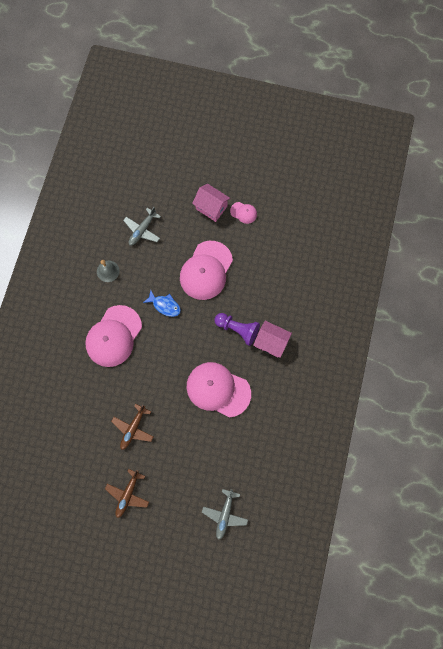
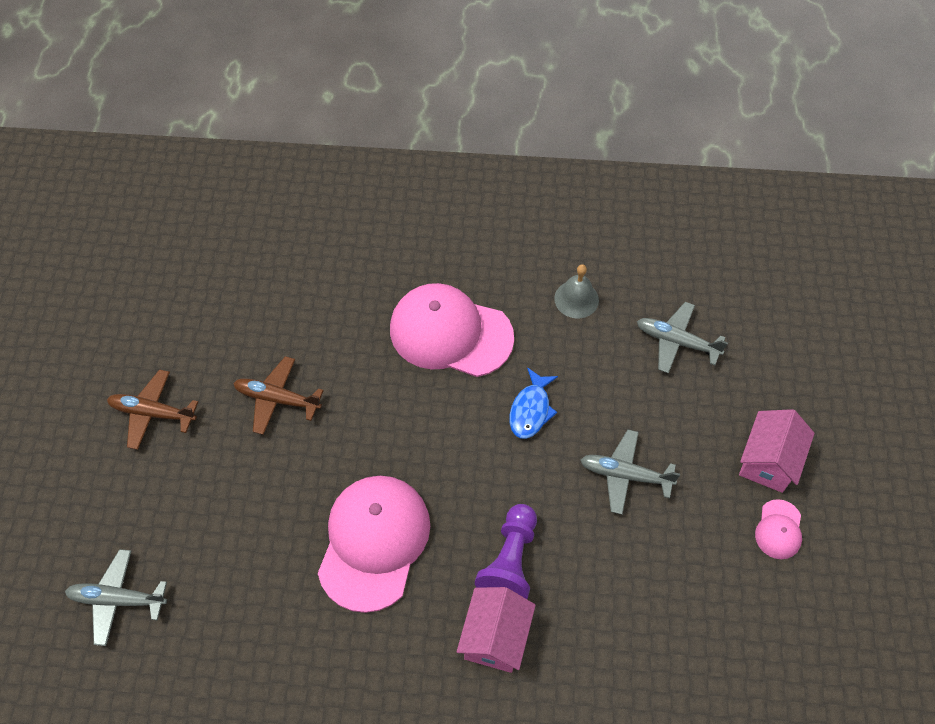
camera: 80 degrees right, 15 degrees down
(206, 270) = (625, 475): pink cap -> grey plane

